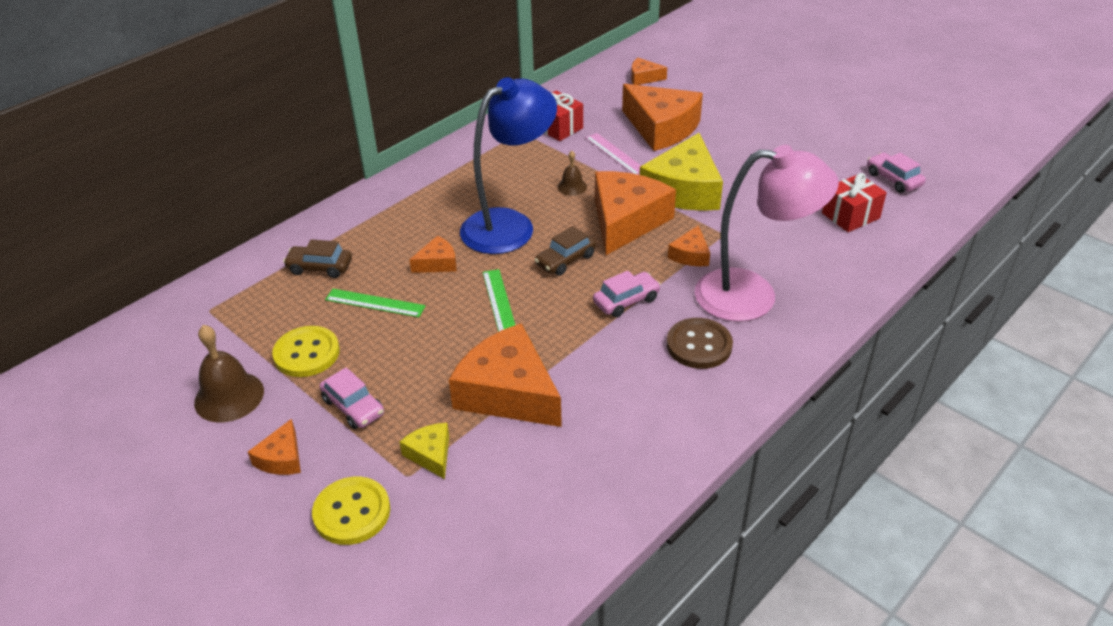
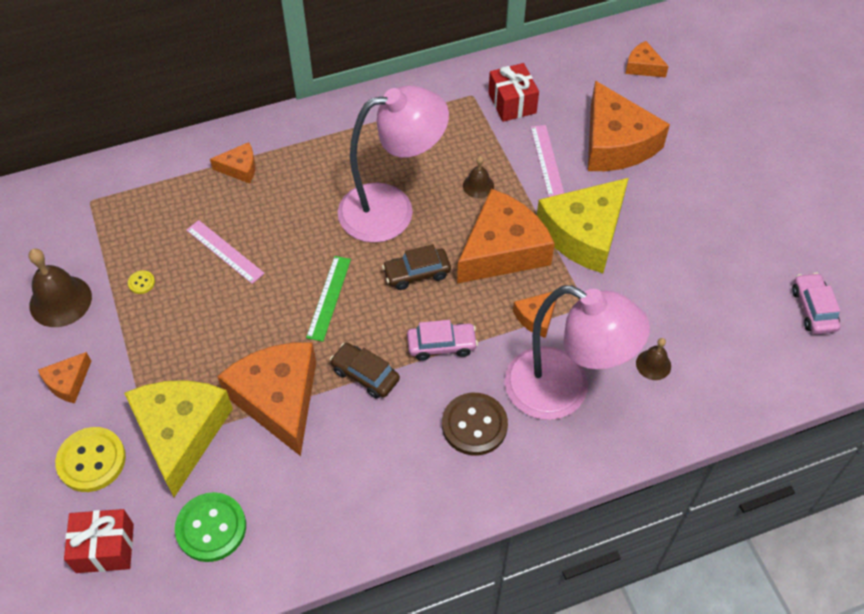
camera: 25 degrees right, 15 degrees up
(307, 353) = (141, 283): yellow button -> yellow button, size x0.43
(320, 267) = (201, 191): brown car -> brown car (365, 375)
(353, 407) = (148, 356): pink car -> none
(375, 303) = (224, 251): green ruler -> pink ruler
(431, 454) = (180, 433): yellow cheese -> yellow cheese, size x2.13
(437, 263) = (302, 228): orange cheese -> orange cheese (239, 168)
(509, 225) = (392, 209): blue lamp -> pink lamp
(516, 517) = (211, 528): none -> green button
(808, 253) = (653, 364): none -> brown bell
(850, 216) = (731, 337): red gift -> red gift (105, 548)

